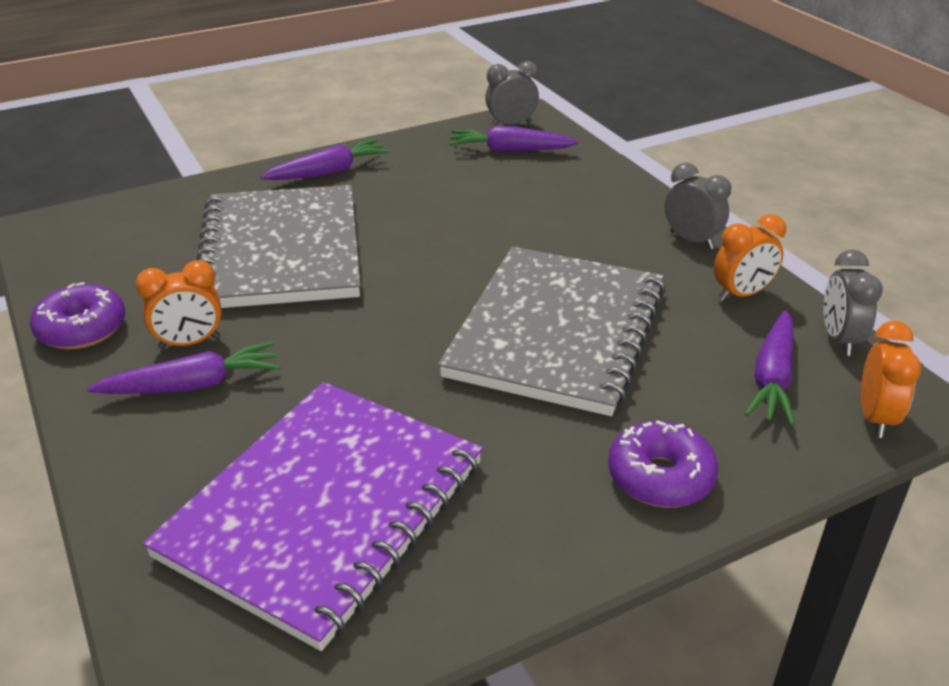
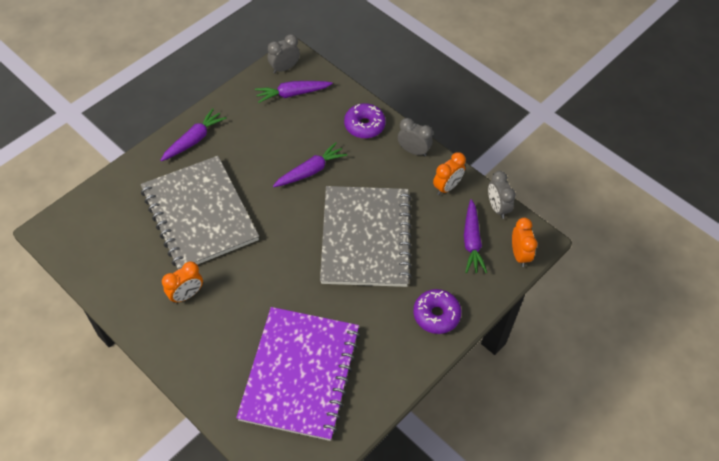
camera: 20 degrees left, 20 degrees up
(82, 329) = (124, 301): purple donut -> purple donut (364, 125)
(193, 385) = (203, 321): purple carrot -> purple carrot (310, 171)

